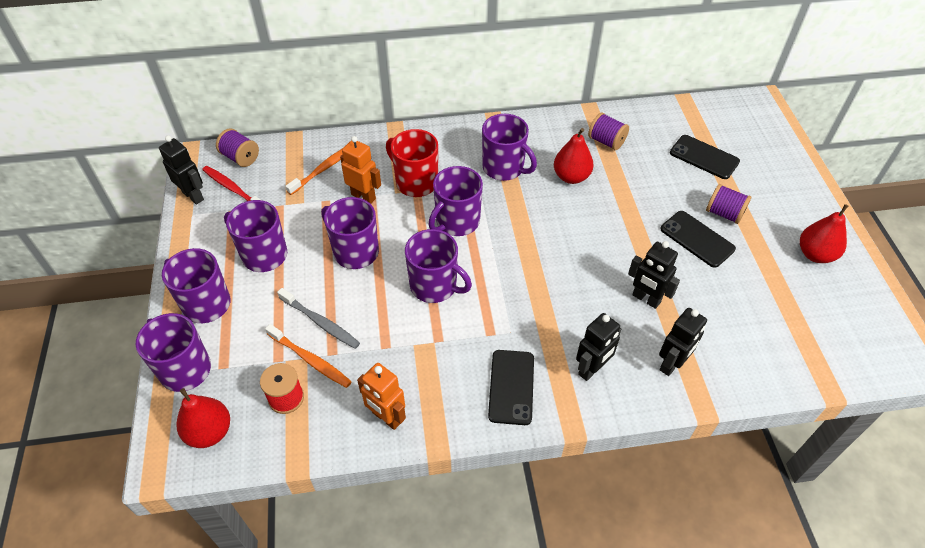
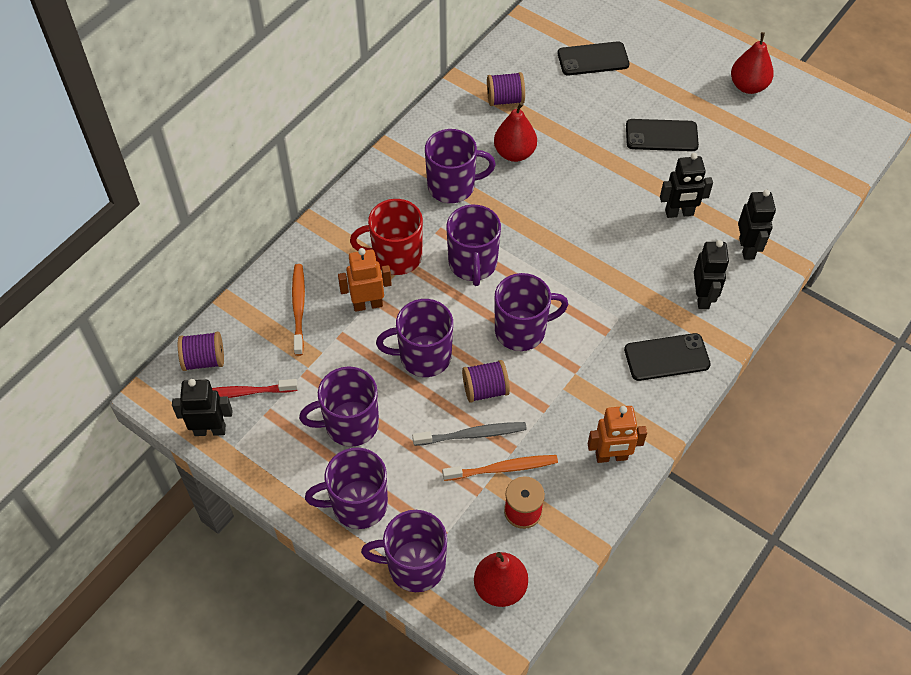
camera: 45 degrees left, 5 degrees up
(511, 387) = (666, 357): black phone -> black phone turned 60 degrees counterclockwise
(724, 213) = (657, 99): purple spool -> purple spool (485, 390)

